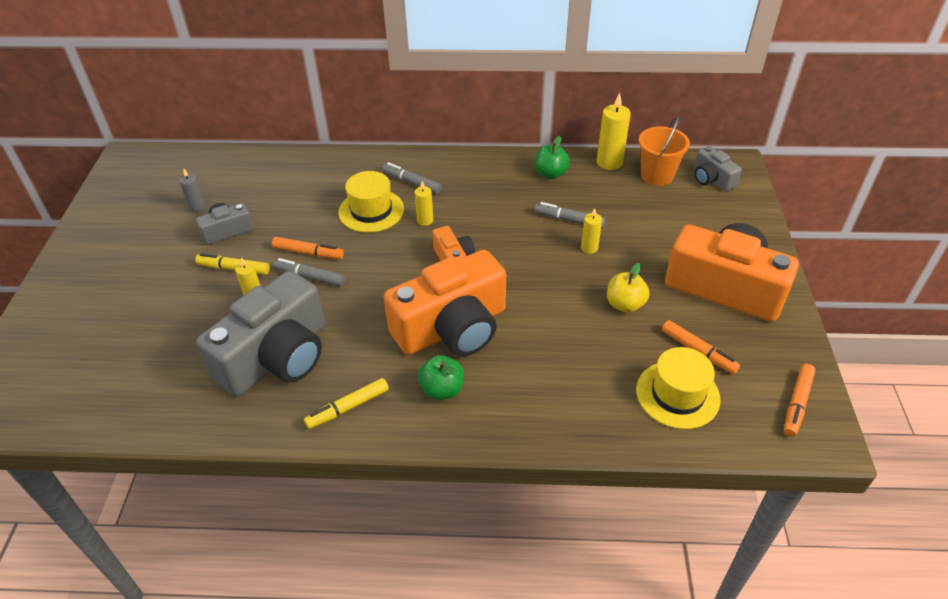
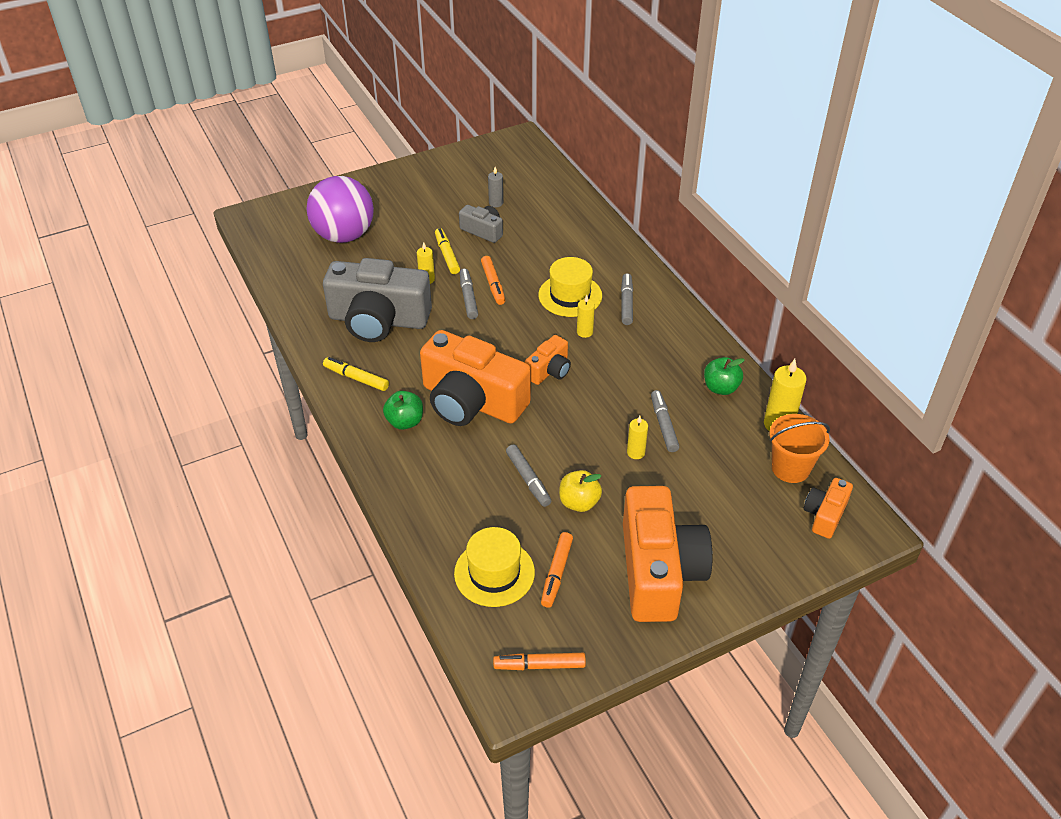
camera: 60 degrees right, 0 degrees up
(115, 337) = (344, 235): none -> purple ball
(578, 327) = (528, 479): none -> grey marker
(712, 179) = (825, 515): grey camera -> orange camera

